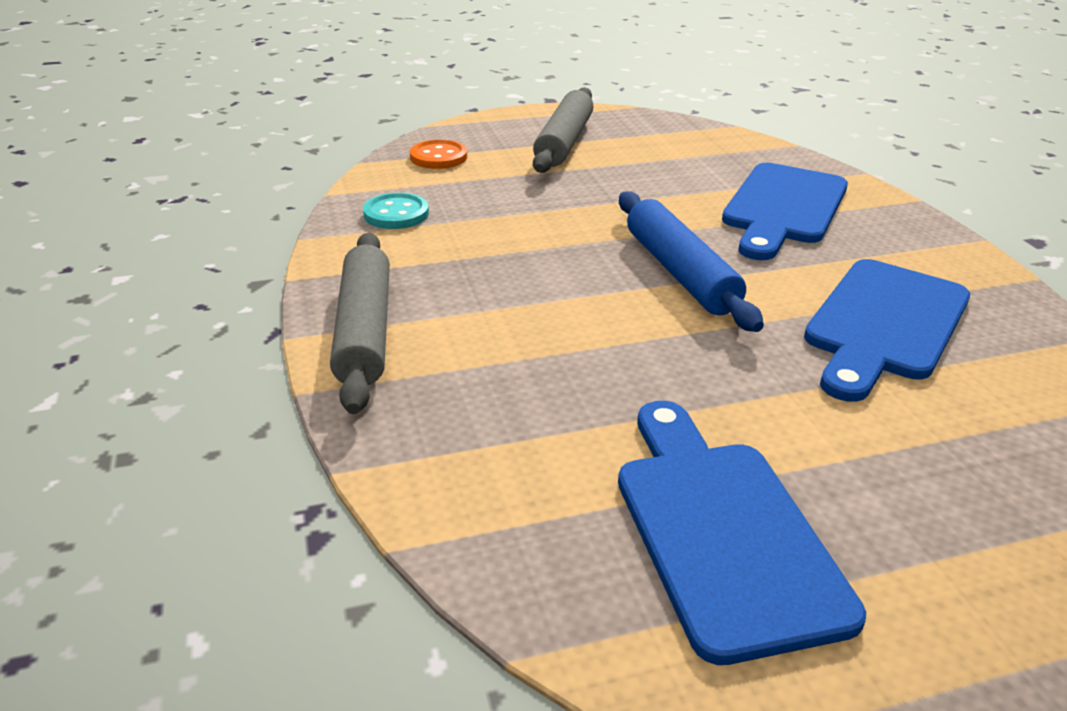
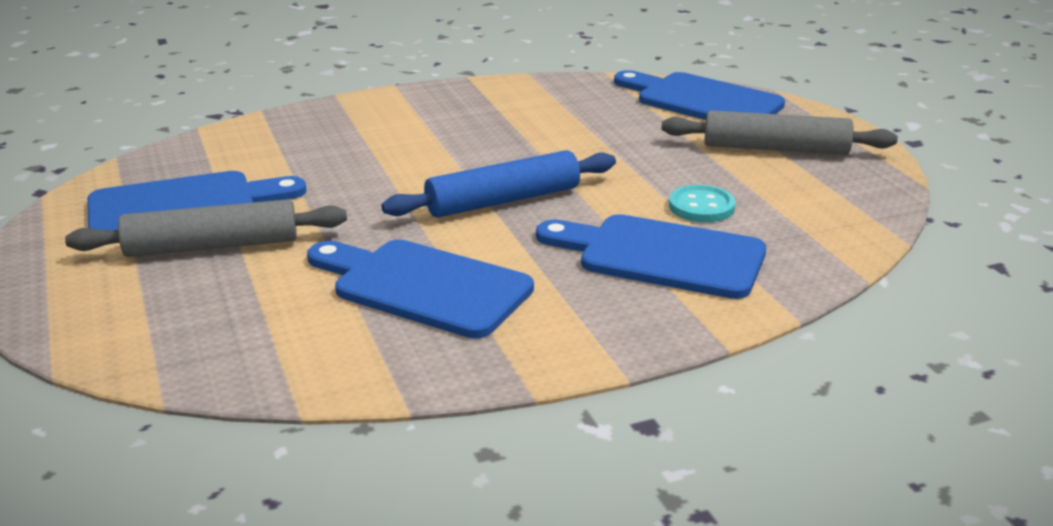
camera: 85 degrees right, 5 degrees down
(364, 331) = (402, 102): grey rolling pin -> grey rolling pin (212, 246)
(396, 214) = (578, 95): turquoise button -> turquoise button (701, 206)
(438, 157) = (702, 100): orange button -> blue cutting board

